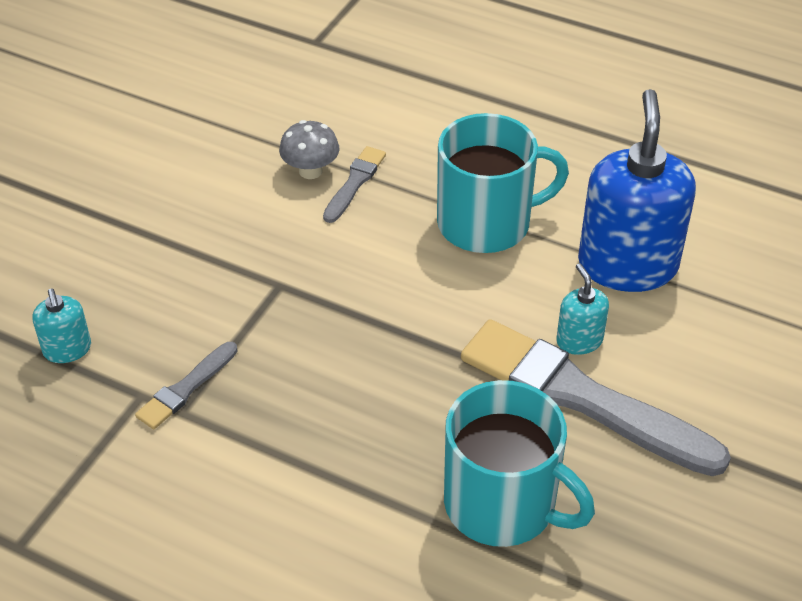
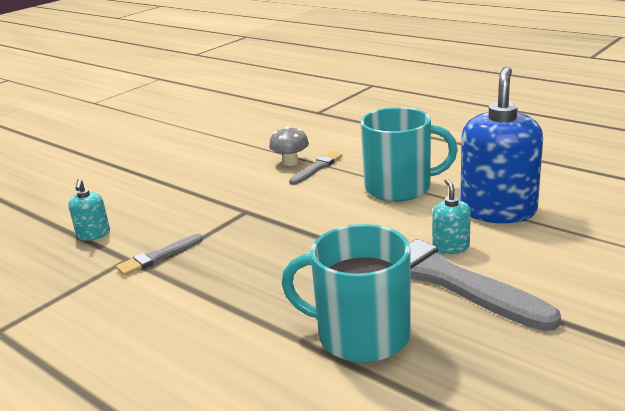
camera: 15 degrees right, 20 degrees down
(502, 504) = (361, 335): turquoise mug -> turquoise mug turned 150 degrees clockwise

